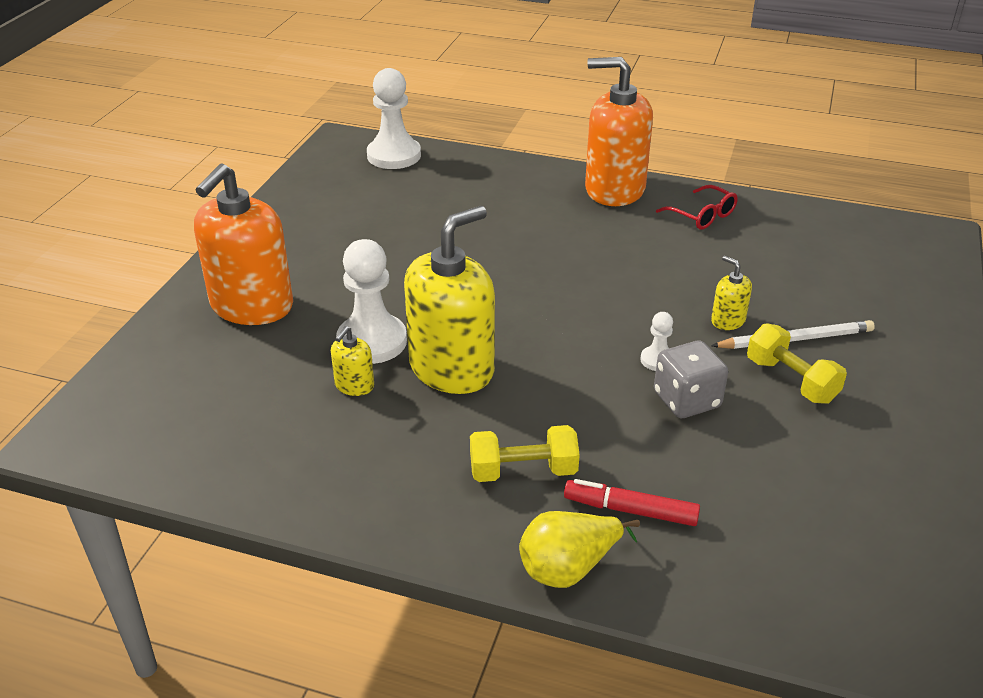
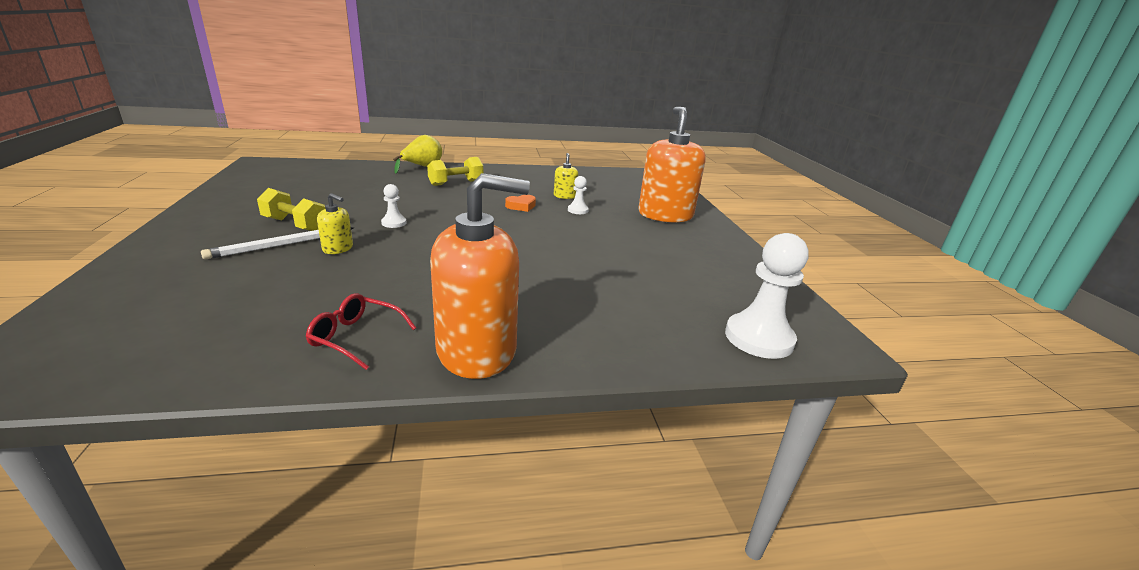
camera: 150 degrees right, 10 degrees down
(372, 341) = (578, 210): white pawn -> white pawn, size x0.48
(452, 368) = (521, 206): yellow soap dispenser -> orange heart
(630, 510) = (399, 179): red marker -> none
(687, 400) = (372, 210): grey dice -> none

